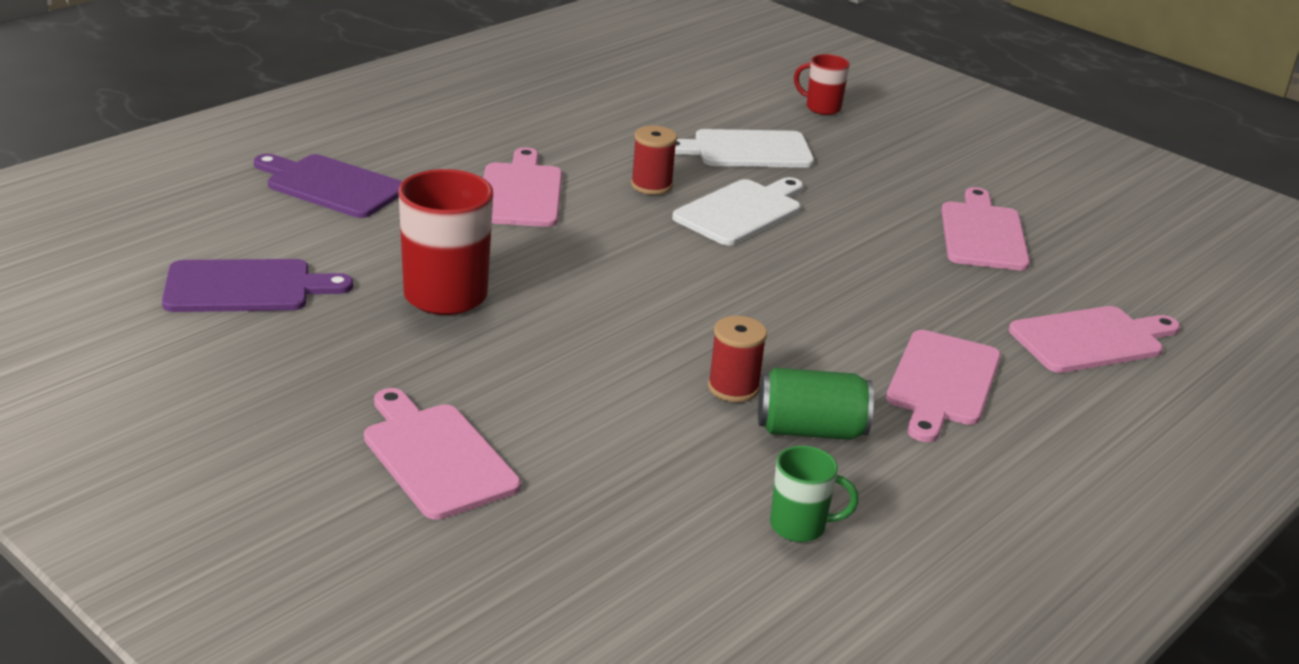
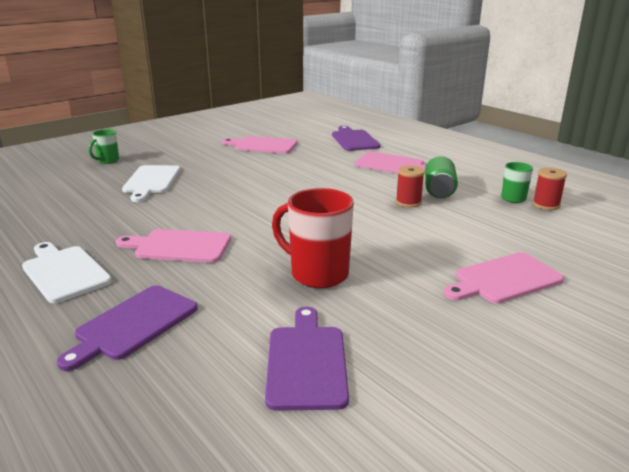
camera: 80 degrees left, 5 degrees down
(651, 185) = (185, 207): red spool -> red spool (546, 205)
(741, 211) = (226, 188): white cutting board -> white cutting board (64, 272)
(821, 108) = (107, 161): red mug -> green mug
(1091, 339) = (354, 140): pink cutting board -> purple cutting board

